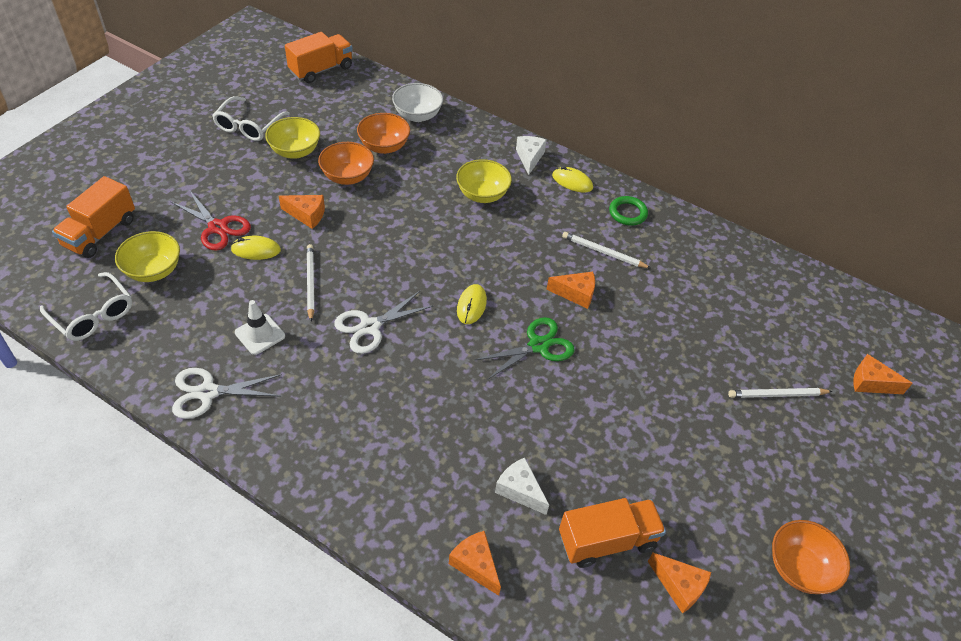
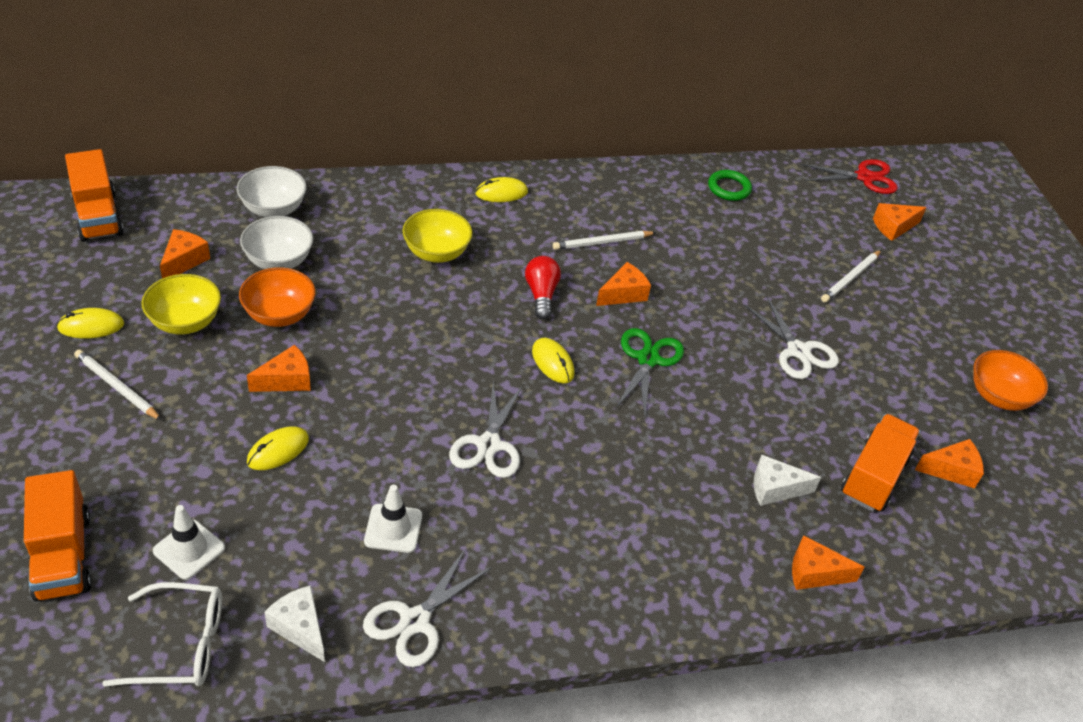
camera: 45 degrees left, 5 degrees down
(154, 270) = (189, 549): yellow bowl -> white traffic cone
(218, 227) = (203, 456): red scissors -> red scissors (864, 177)
(248, 126) = (91, 326): white glasses -> yellow mouse
(310, 283) = (378, 444): white pencil -> white pencil (117, 387)
(321, 70) = (98, 216): orange truck -> orange truck turned 150 degrees clockwise
(334, 118) = (184, 261): none -> orange cheese
(384, 146) = (279, 261): orange bowl -> white bowl
(517, 260) = (541, 295): none -> red light bulb
(529, 158) = (436, 191): white cheese -> white cheese (300, 628)
(627, 213) = (580, 195): green ring -> green ring (729, 188)
(661, 415) = (798, 351): none -> white scissors

